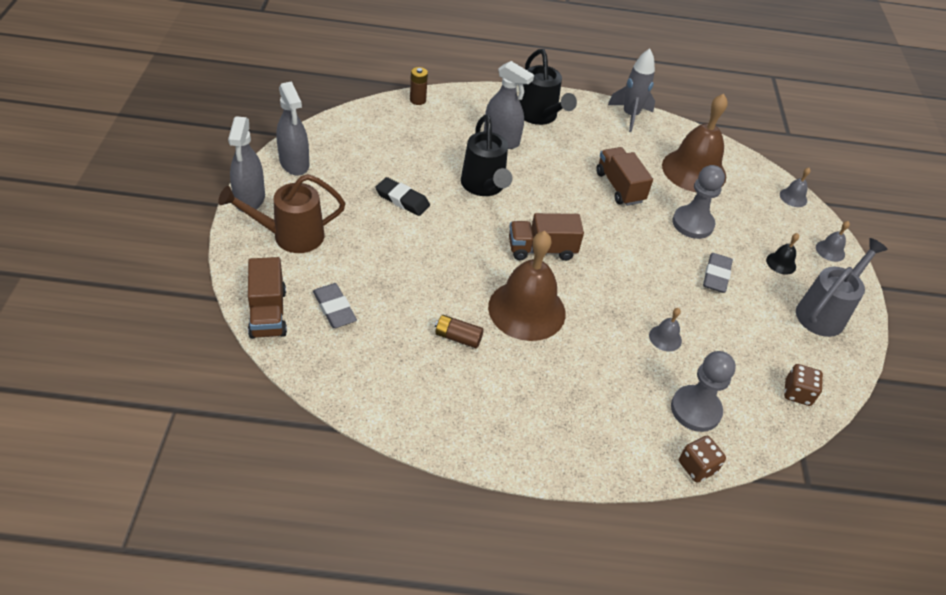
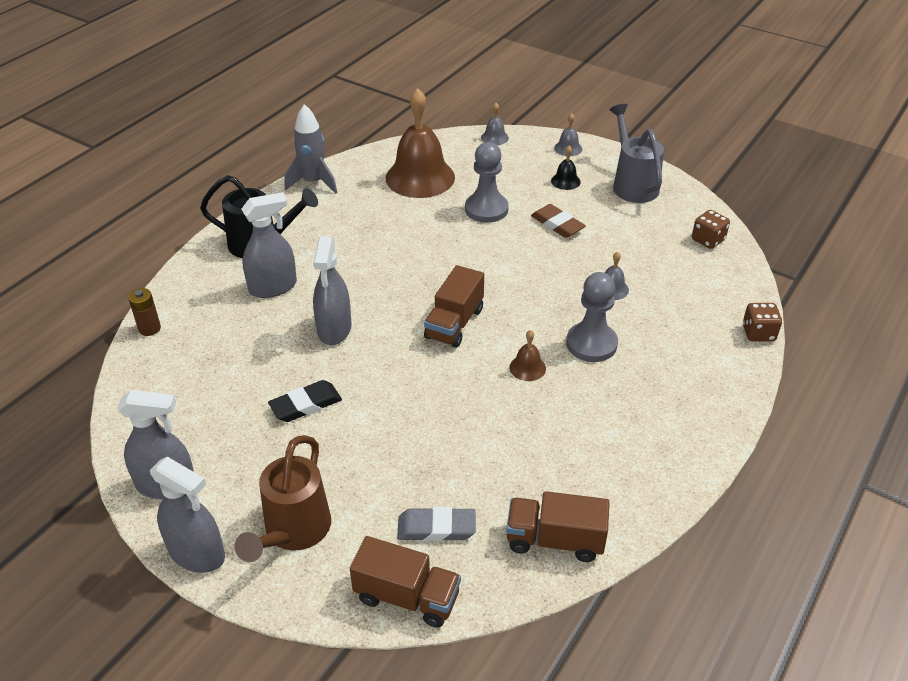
camera: 55 degrees left, 5 degrees down
(458, 337) = (535, 435): brown battery -> none
(484, 186) = (334, 329): black watering can -> grey spray bottle
(527, 310) = (527, 367): brown bell -> brown bell, size x0.42
(619, 187) = (407, 233): brown truck -> brown truck (555, 540)
(695, 410) = (699, 306): grey pawn -> grey pawn (591, 344)
(716, 275) = (557, 224): grey eraser -> brown eraser

